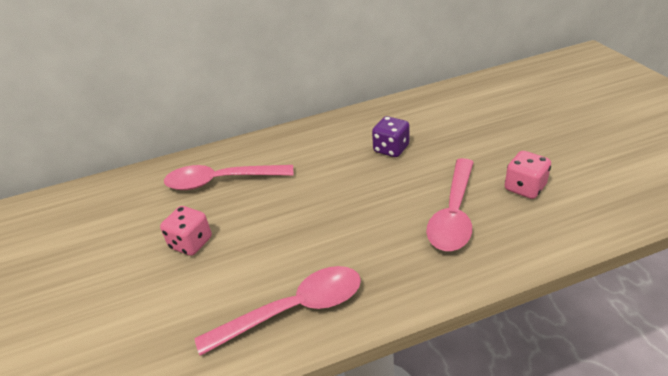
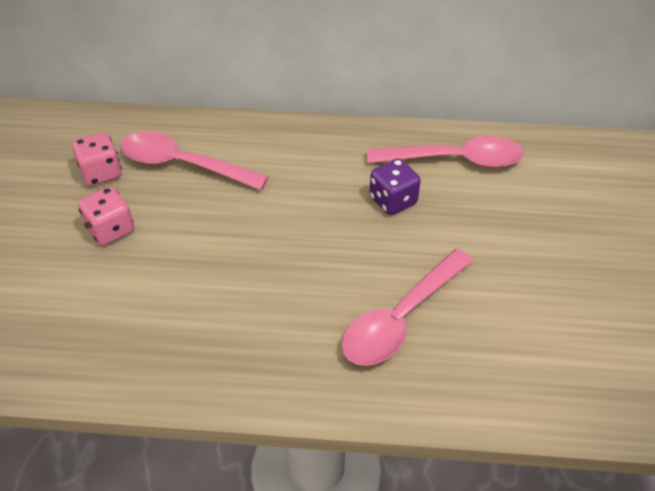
camera: 20 degrees right, 10 degrees up
(294, 310) = (162, 353): pink spoon -> pink spoon (455, 160)
(524, 188) = (509, 321): pink dice -> pink dice (101, 173)

